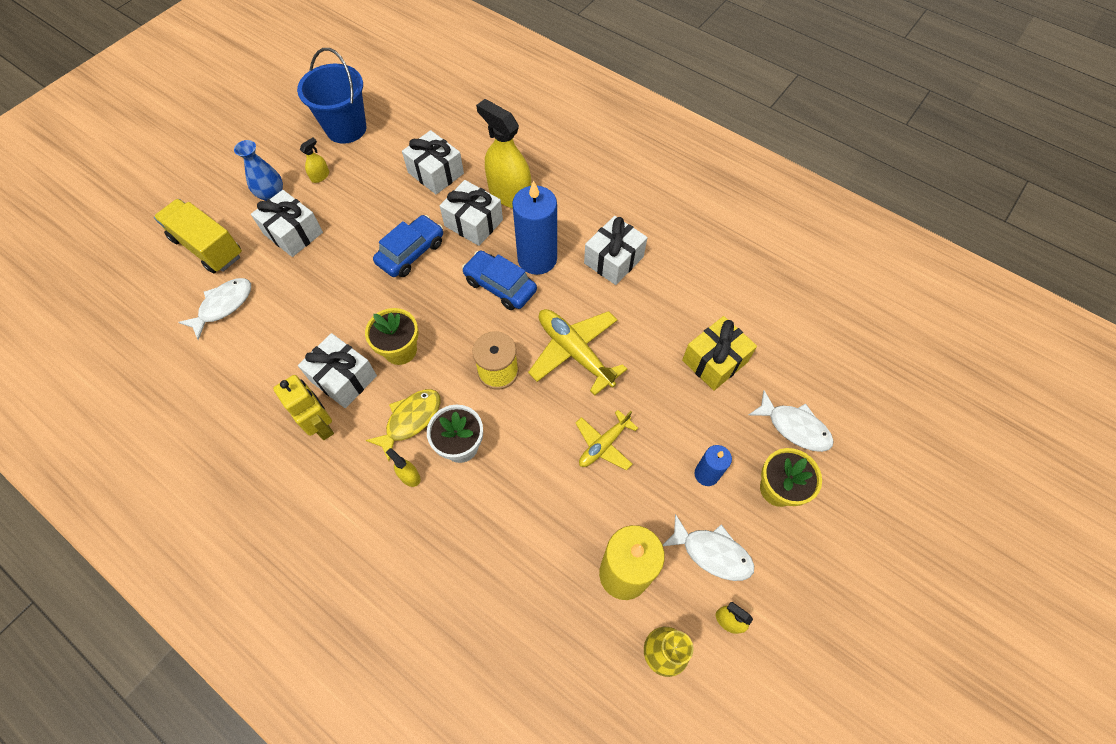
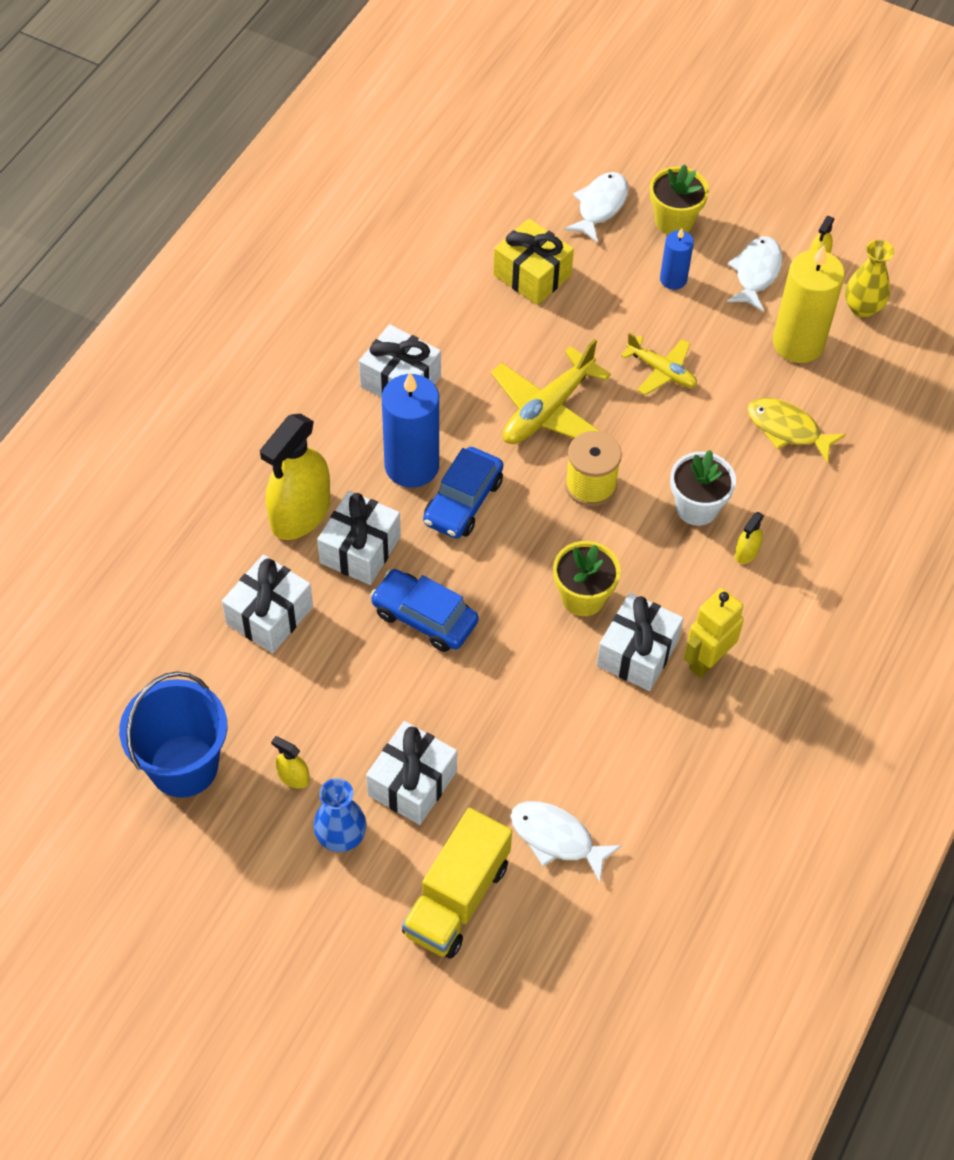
camera: 100 degrees left, 5 degrees down
(410, 420) = (677, 565): yellow fish -> yellow fish (787, 429)

